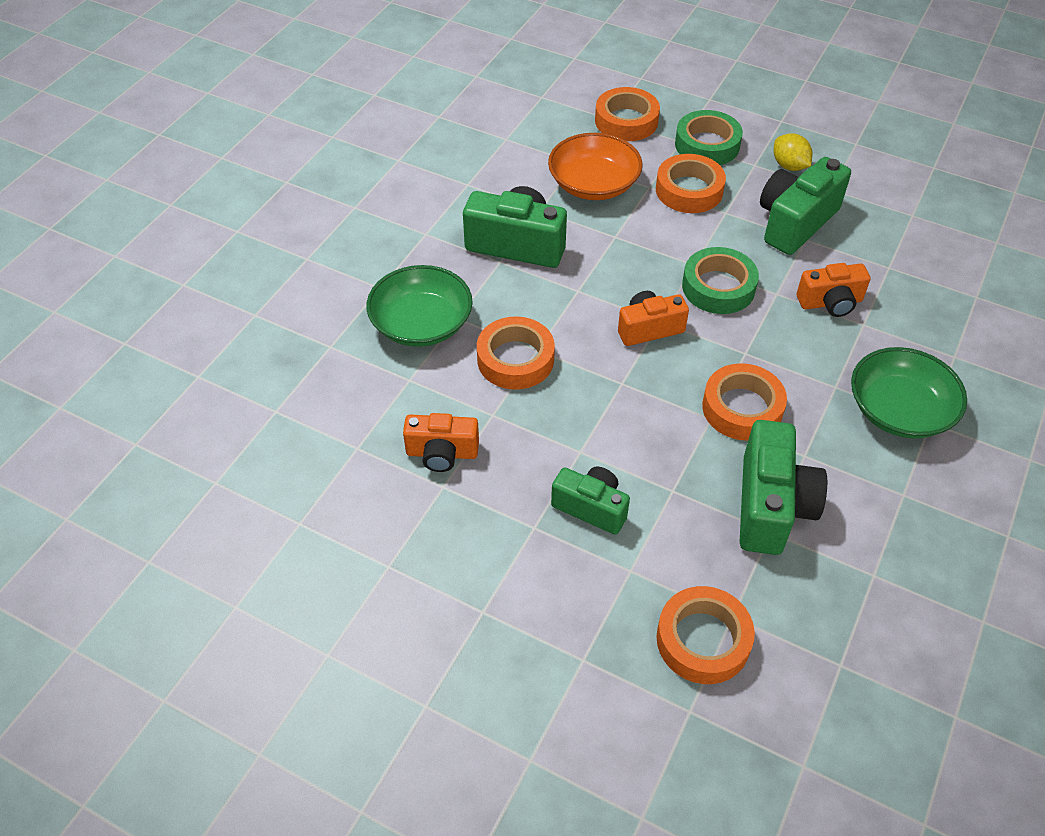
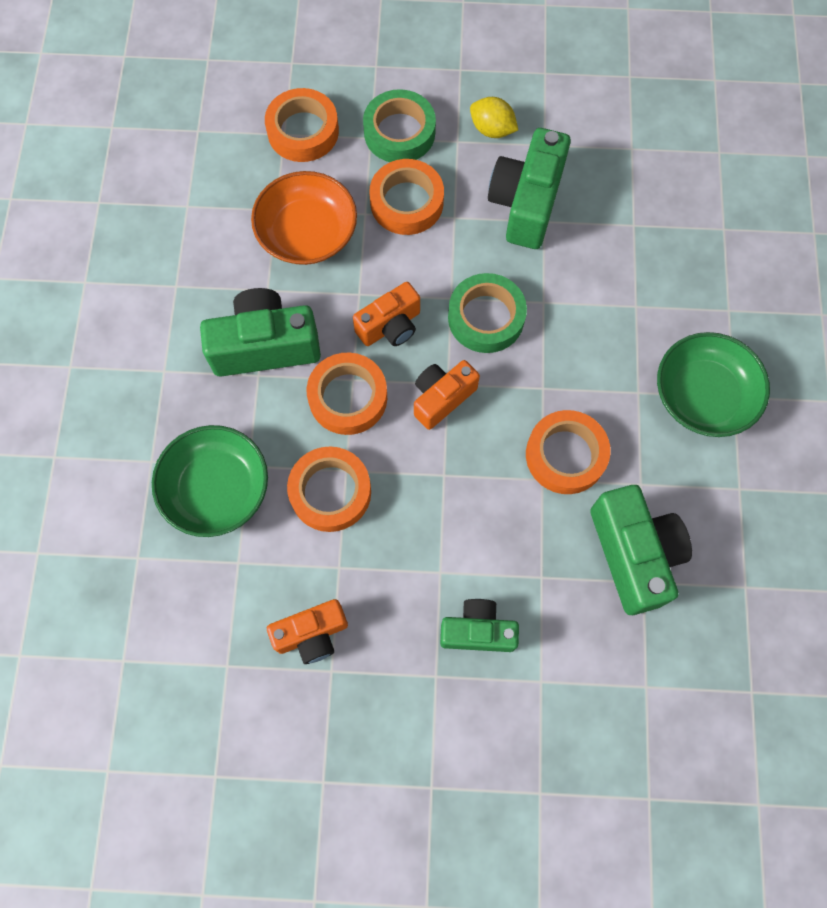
camera: 25 degrees left, 20 degrees up
(703, 640) = (631, 723): orange tape -> orange tape (348, 397)
(830, 302) = (597, 292): orange camera -> orange camera (390, 326)

